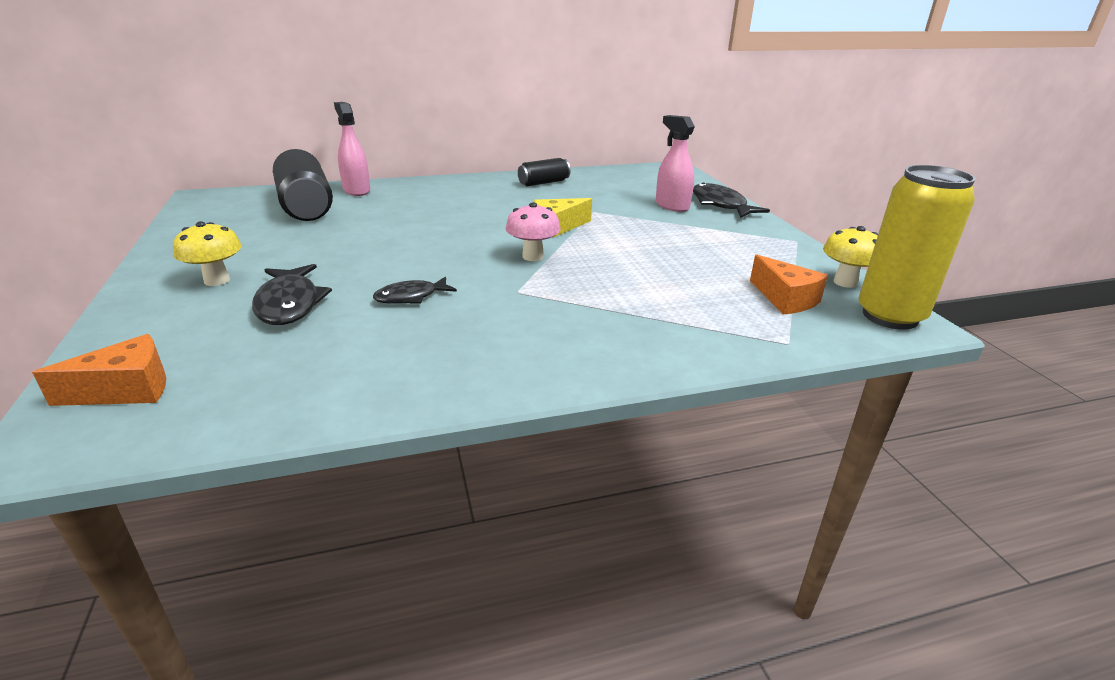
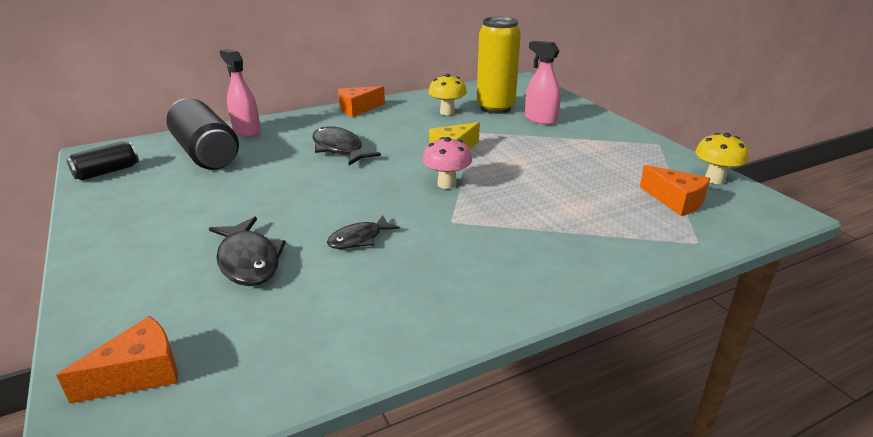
camera: 10 degrees left, 0 degrees up
(217, 280) = (162, 244): yellow mushroom -> yellow mushroom (447, 112)
(480, 180) = (358, 109): none -> orange cheese
(543, 183) = (417, 106): black can -> black can (107, 172)
(720, 205) = (580, 114): black fish -> black fish (339, 149)
(890, 316) = (762, 207): yellow can -> yellow can (495, 108)

